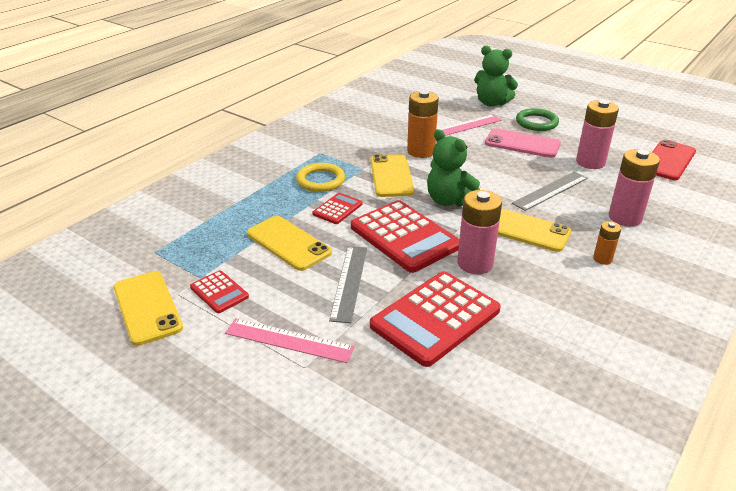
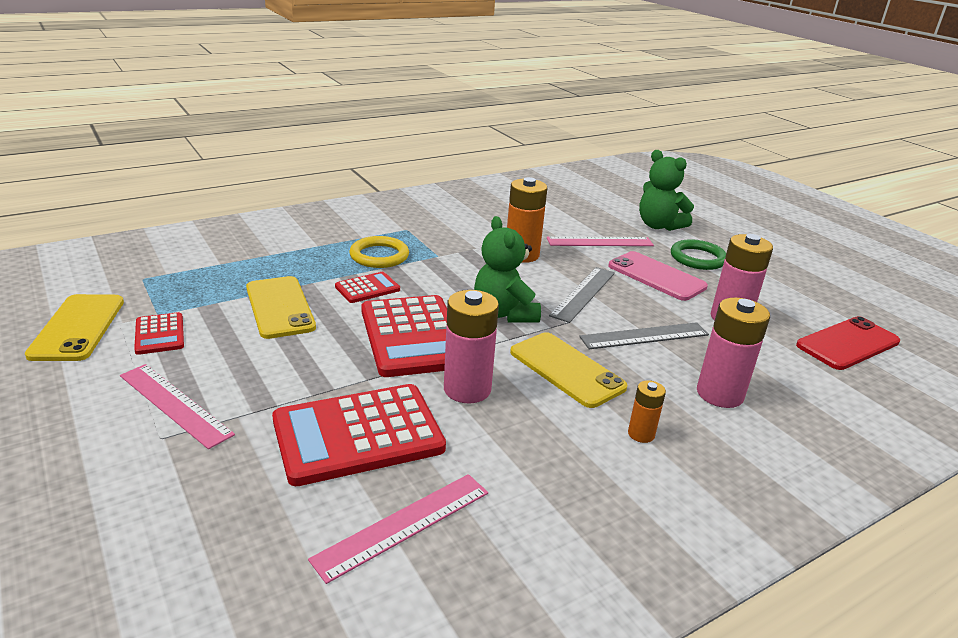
camera: 20 degrees right, 5 degrees down
(349, 282) = (301, 365): grey ruler -> grey ruler (583, 293)
(391, 176) = (462, 271): yellow phone -> none
(518, 366) = (403, 525): none -> pink ruler

